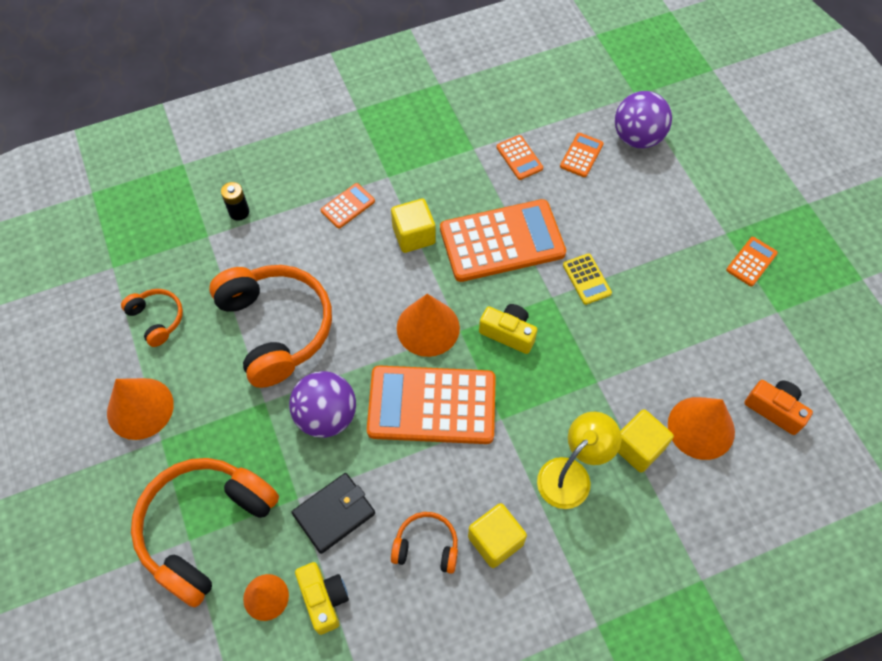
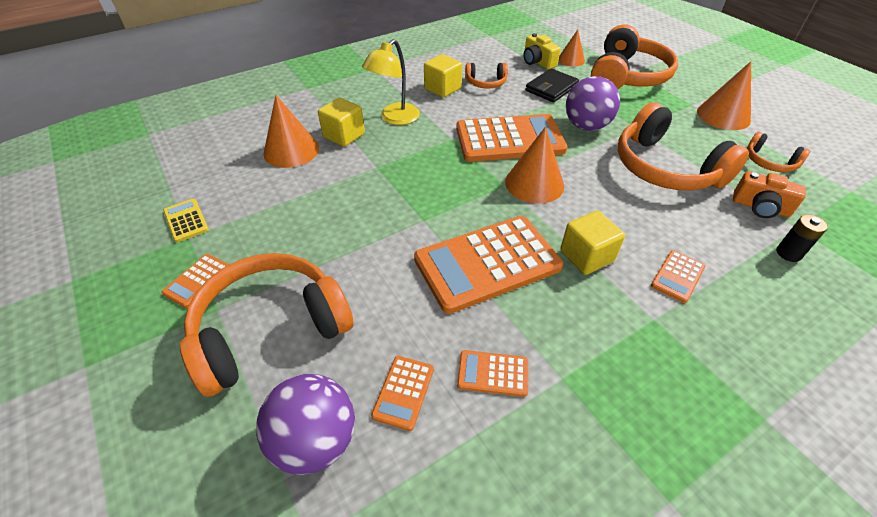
camera: 170 degrees right, 15 degrees down
(508, 333) = (460, 188): yellow camera -> none
(519, 158) = (493, 373): orange calculator -> orange calculator turned 45 degrees counterclockwise
(586, 279) = (389, 239): yellow calculator -> yellow calculator (186, 220)
(679, 210) = (270, 330): none -> orange headphones
(774, 409) = (224, 167): orange camera -> orange camera (760, 207)

